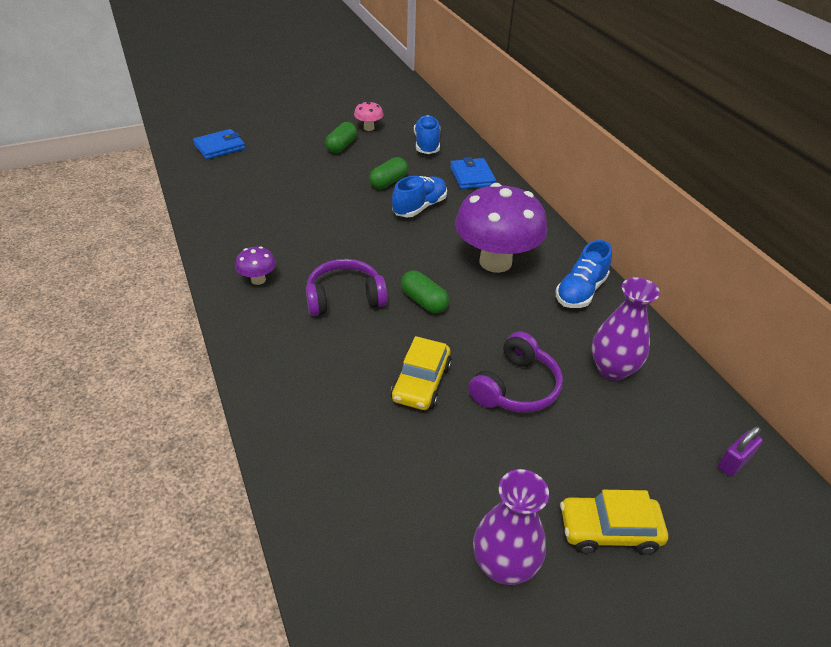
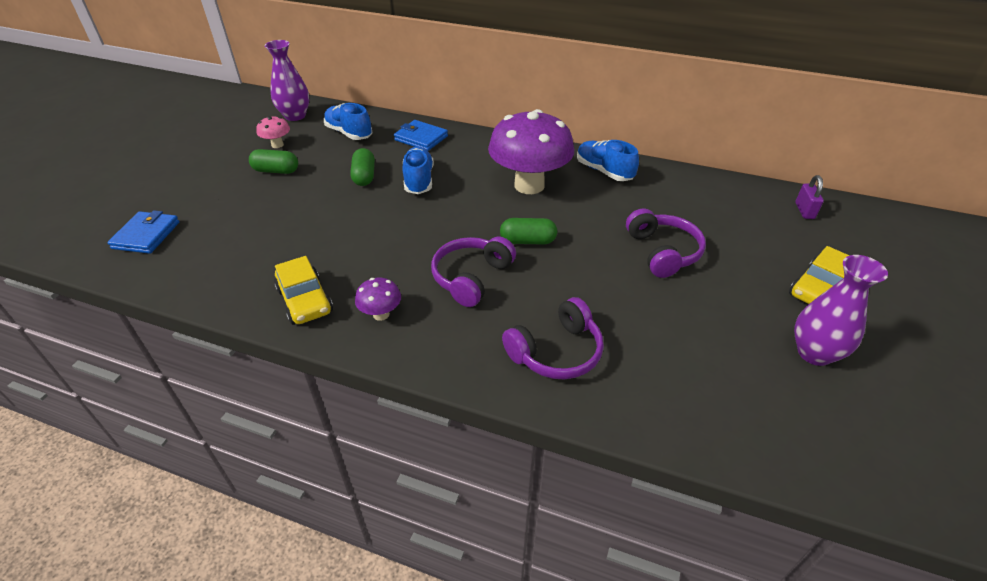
camera: 45 degrees left, 0 degrees up
(316, 387) = (556, 352): none -> purple headphones
(341, 146) = (276, 171): green capsule -> green capsule turned 60 degrees counterclockwise
(421, 383) = (612, 292): yellow car -> yellow car (305, 301)
(580, 291) = (604, 171): blue shoe -> blue shoe turned 150 degrees clockwise
(612, 369) = (688, 204): purple vase -> purple vase (295, 116)

